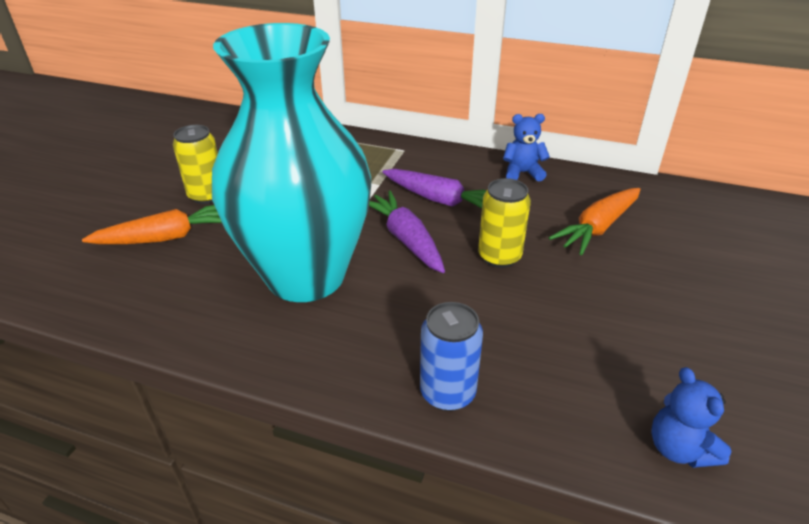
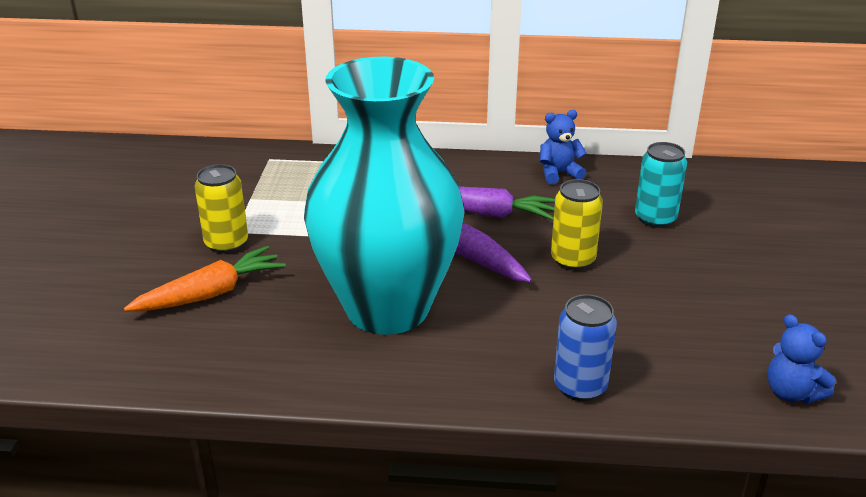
camera: 15 degrees left, 5 degrees down
(598, 228) = (655, 218): orange carrot -> turquoise can

